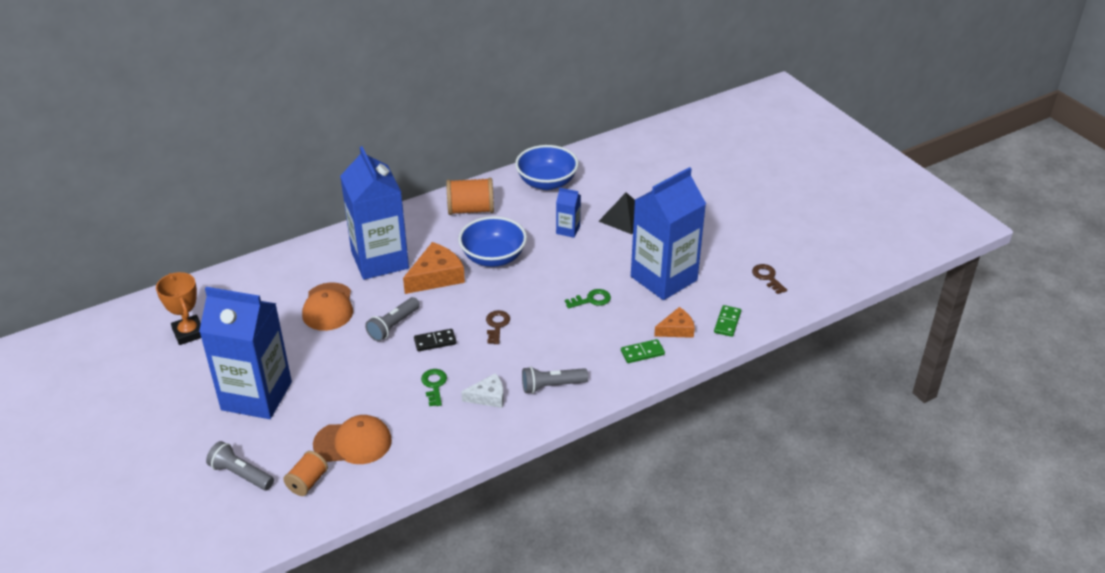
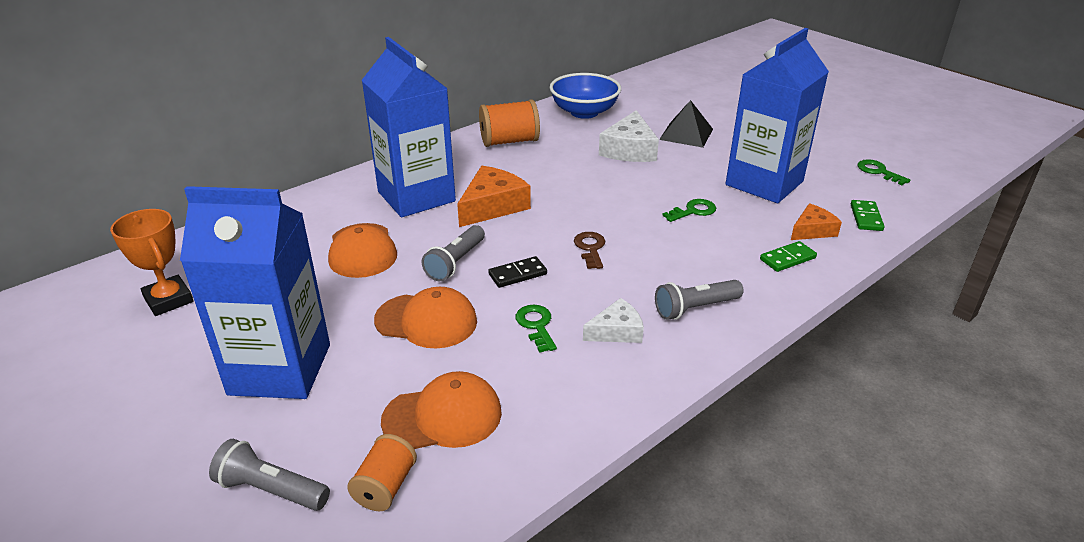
camera: 10 degrees left, 5 degrees down
(360, 372) = (426, 321): none -> orange cap
(493, 257) = (555, 181): blue bowl -> none
(568, 230) = (629, 150): blue carton -> white cheese
(767, 277) = (878, 172): brown key -> green key

